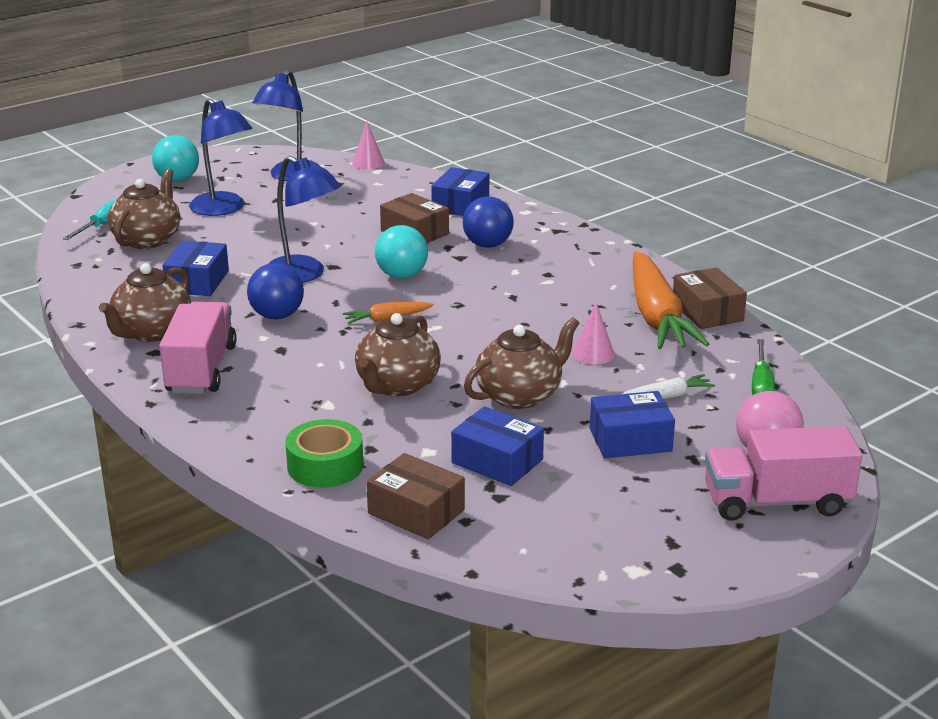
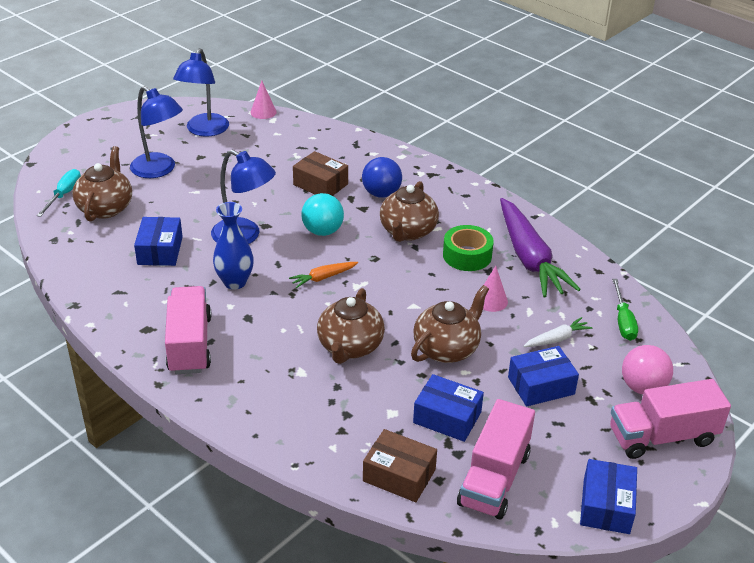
camera: 10 degrees left, 10 degrees up
(152, 332) = (138, 308): brown teapot -> brown teapot (407, 231)
(177, 180) = (112, 140): turquoise ball -> none
(277, 316) = (235, 282): blue ball -> blue vase
(325, 466) = (316, 436): green tape -> green tape (467, 255)
(460, 204) = (349, 152): blue box -> blue box (606, 506)
(537, 525) = (494, 479): none -> pink truck
(656, 316) = (529, 258): orange carrot -> purple carrot
(707, 312) = (565, 250): brown box -> none

